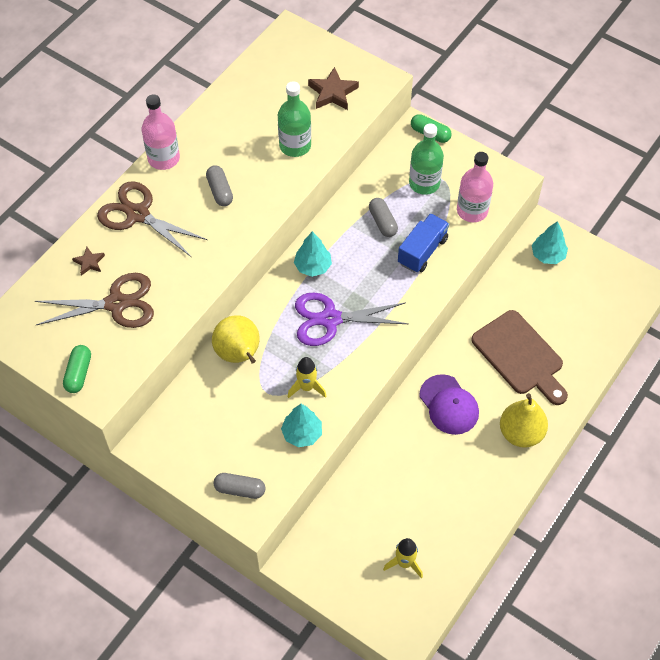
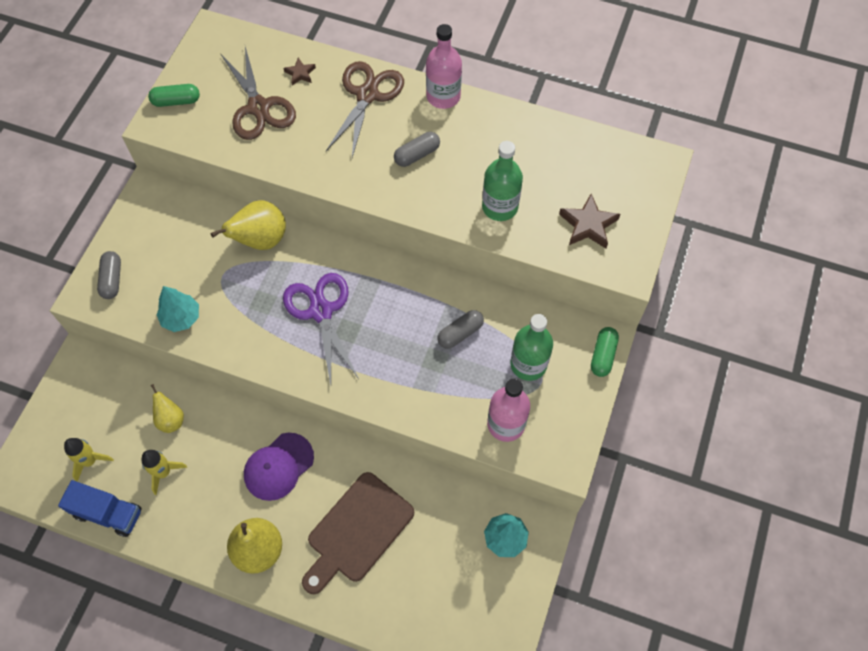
camera: 75 degrees right, 5 degrees up
(306, 387) = (235, 309): yellow rocket -> yellow rocket (163, 472)
(313, 266) = (382, 279): turquoise tree -> none
(380, 487) = (171, 419): none -> yellow pear
(422, 251) = (433, 382): blue truck -> blue truck (108, 513)

